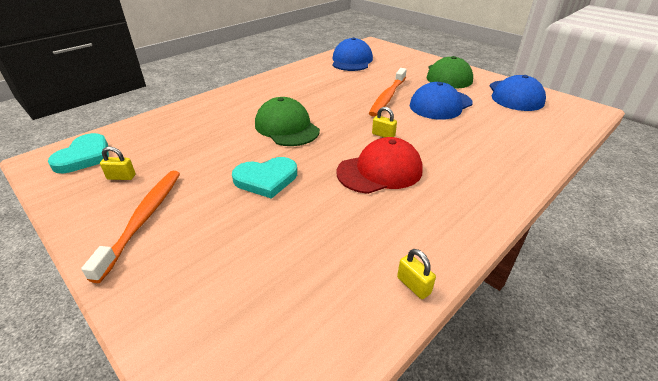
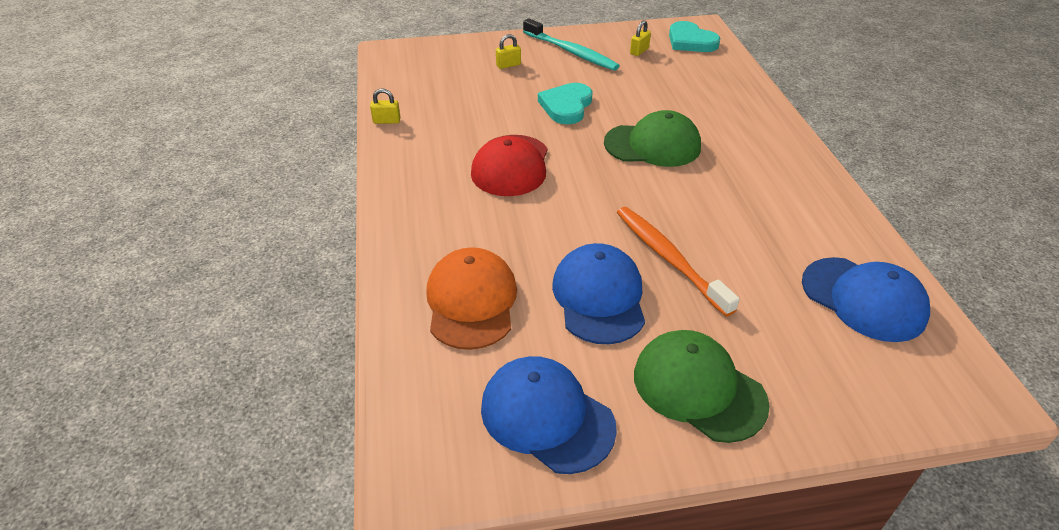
camera: 125 degrees right, 5 degrees up
(144, 219) = (571, 52): orange toothbrush -> turquoise toothbrush
(383, 135) = (571, 200): yellow padlock -> yellow padlock (508, 65)
(504, 133) = (471, 302): none -> orange cap

